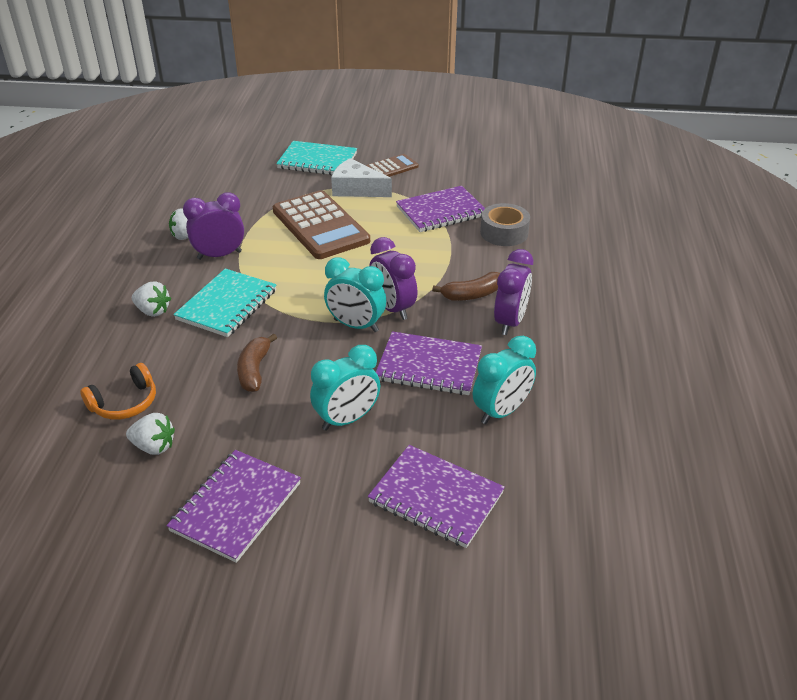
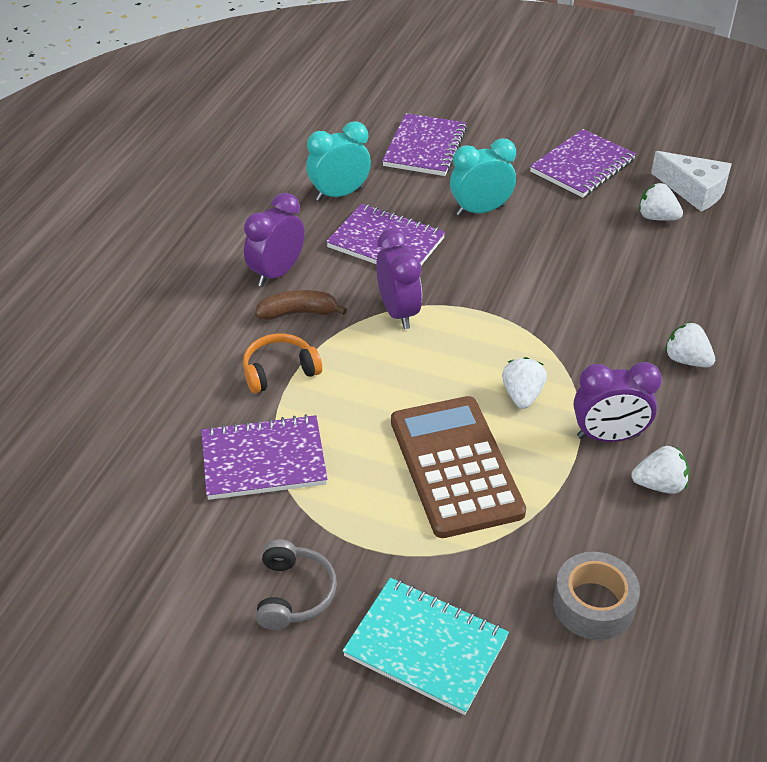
camera: 165 degrees left, 5 degrees up
(125, 403) = (693, 259): orange headphones -> orange headphones (279, 371)
(227, 305) = (595, 352): turquoise notebook -> none
(254, 370) = (564, 269): brown banana -> none
(282, 268) = (522, 395): none -> white strawberry
(356, 189) = (376, 543): white cheese -> white cheese (694, 190)
(356, 325) = (447, 298): turquoise clock -> none
(391, 167) = (294, 593): brown calculator -> grey headphones
(435, 498) = (425, 147): purple notebook -> purple notebook turned 60 degrees clockwise
(504, 233) = (199, 400): grey tape -> grey tape (593, 604)

